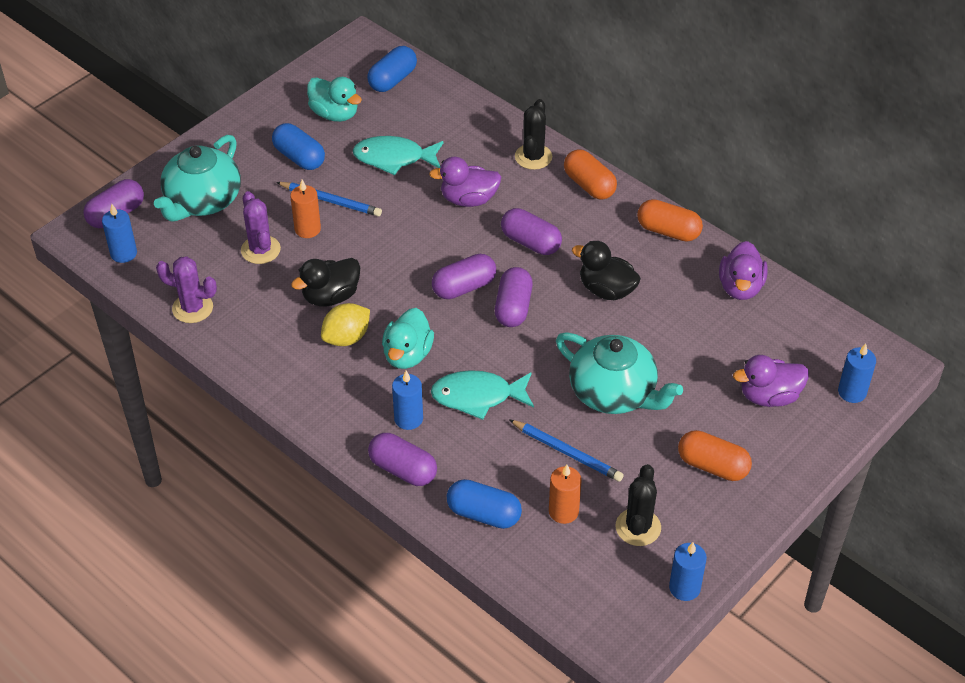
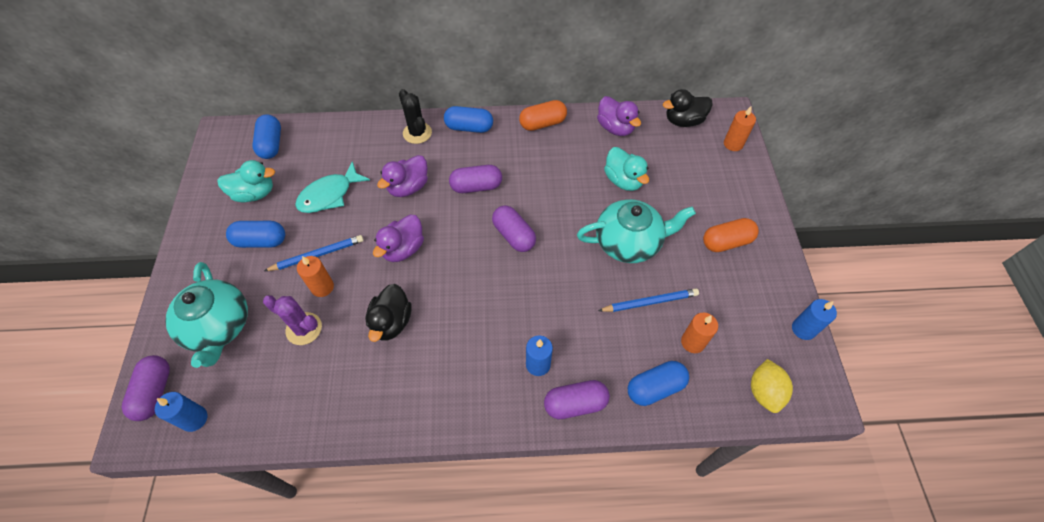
camera: 45 degrees left, 10 degrees up
(192, 308) = (298, 416): purple cactus -> none
(346, 338) = (435, 342): yellow lemon -> yellow lemon (764, 392)
(407, 355) = (487, 320): turquoise duck -> turquoise duck (623, 180)
(464, 287) = (470, 246): purple capsule -> none
(477, 396) = (560, 311): turquoise fish -> none
(589, 185) = (469, 127): orange capsule -> blue capsule
(606, 290) = (551, 183): black duck -> black duck (683, 121)
(638, 527) = (738, 314): black cactus -> none
(769, 396) = (702, 178): purple duck -> purple duck (403, 249)
(852, 392) = (733, 144): blue candle -> orange candle

